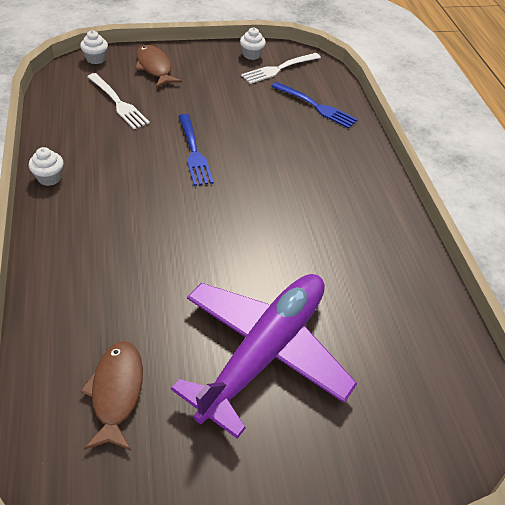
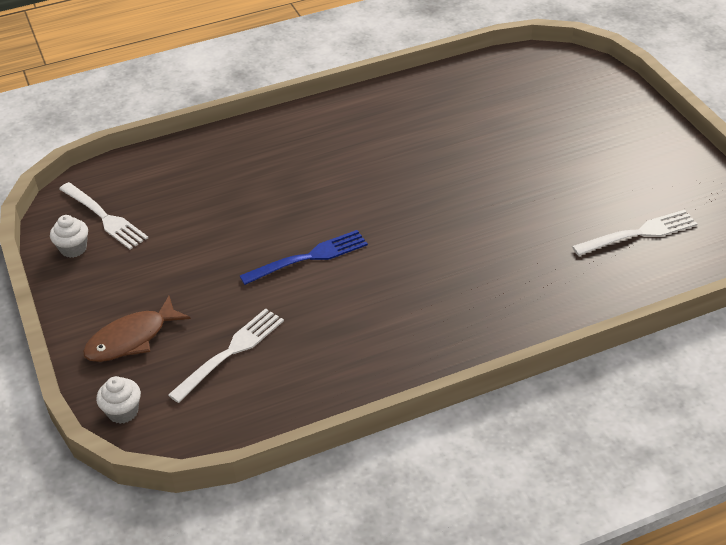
camera: 95 degrees left, 5 degrees down
(49, 178) = (406, 368): white cupcake -> none
(116, 392) = (639, 233): brown fish -> white fork
(264, 352) = (552, 161): purple plane -> none
(316, 106) = (183, 175): blue fork -> none

